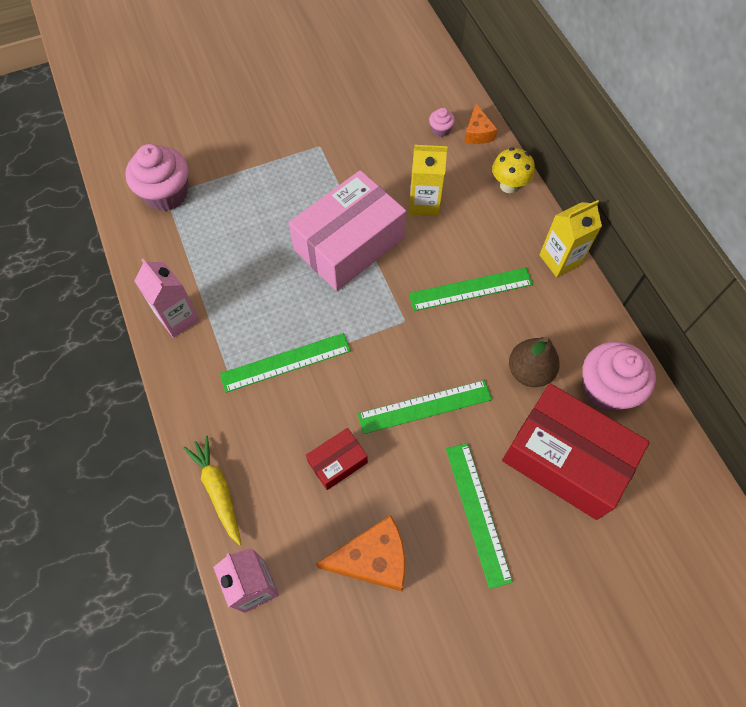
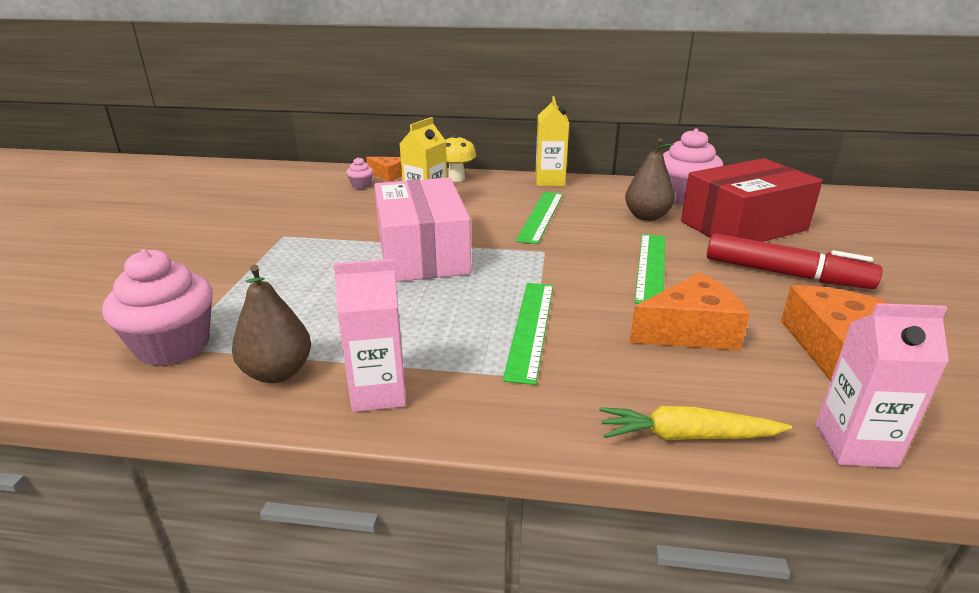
camera: 60 degrees left, 35 degrees down
(170, 259) = (277, 372): none -> brown pear
(337, 462) = (690, 331): red box -> orange cheese
(477, 513) = (785, 274): green ruler -> red marker

